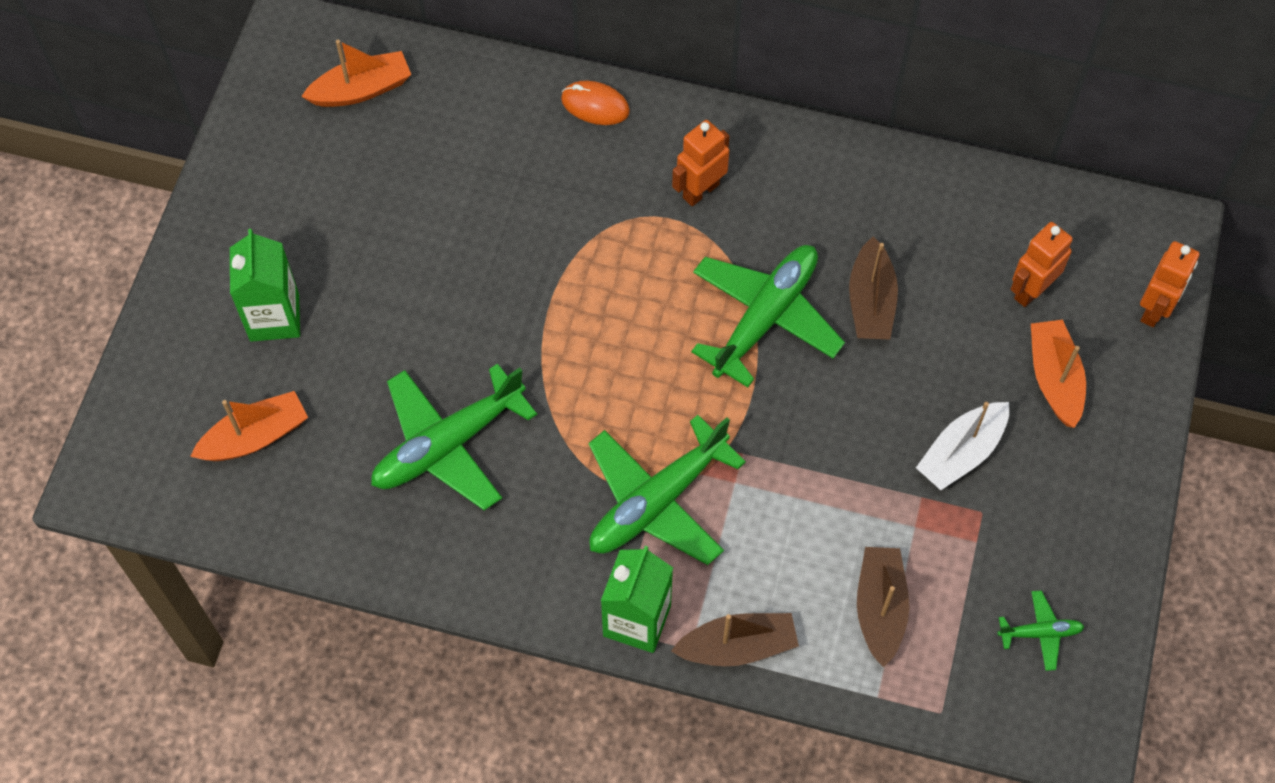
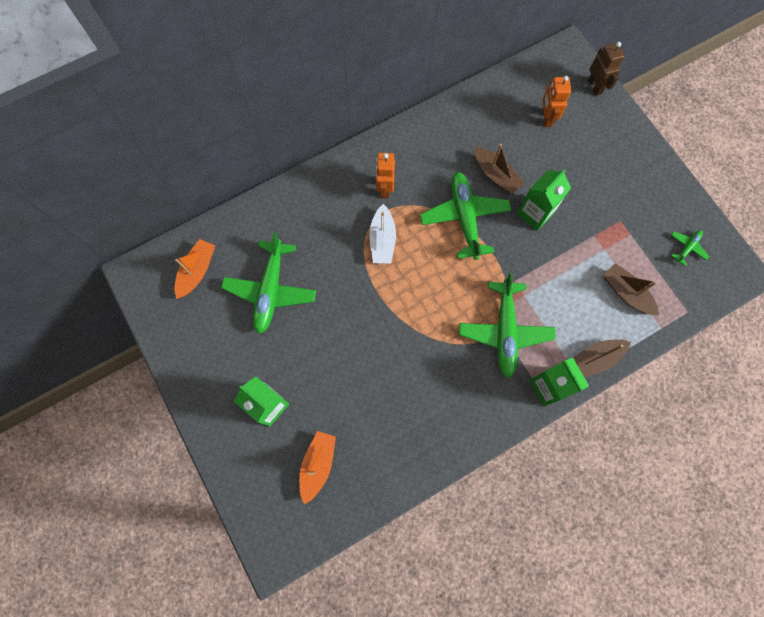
camera: 45 degrees left, 10 degrees up
(447, 444) = (400, 389): green plane -> green plane (270, 290)
(595, 105) = (304, 190): orange mouse -> none
(737, 646) = (594, 359): brown boat -> brown boat turned 150 degrees counterclockwise
(869, 396) = (535, 213): none -> green carton
(961, 452) = (589, 204): white boat -> white boat (382, 240)
(1054, 379) = (590, 145): orange boat -> none
(1154, 309) = (595, 86): orange robot -> brown robot

